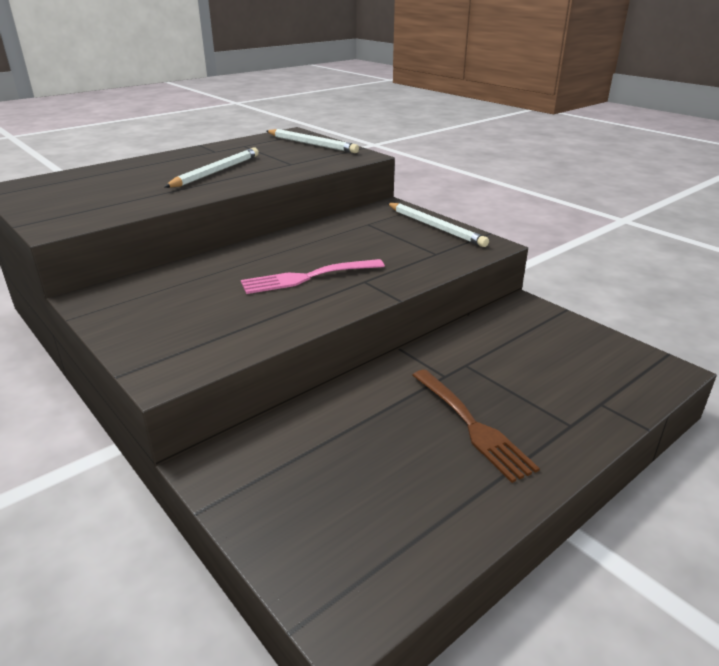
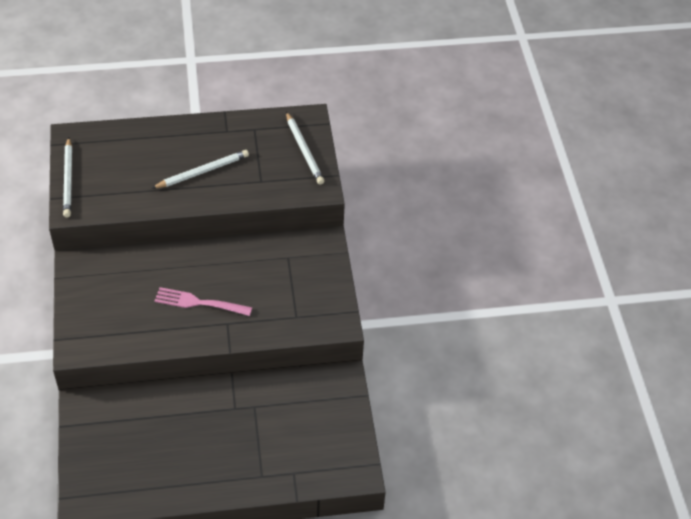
camera: 30 degrees right, 20 degrees up
(435, 227) = (327, 285): white pencil -> white pencil (68, 179)
(470, 425) = (214, 447): brown fork -> none

